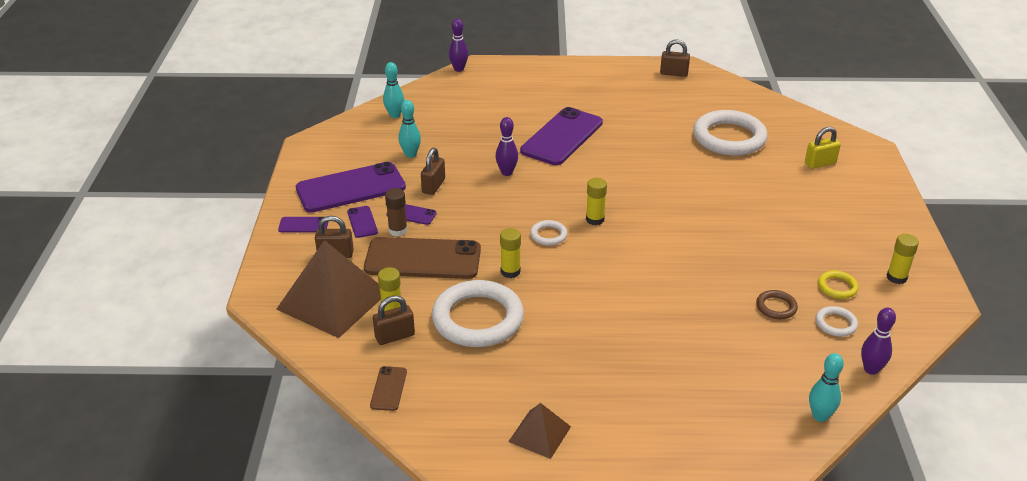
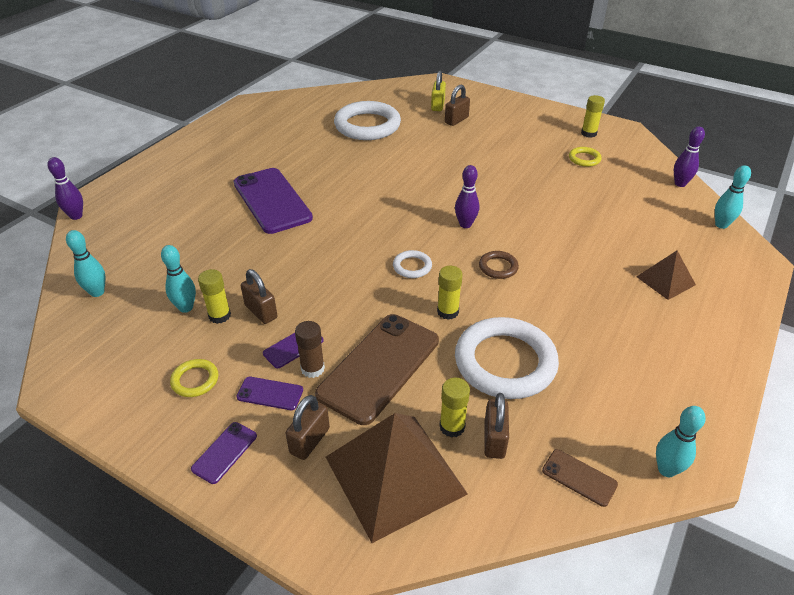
camera: 60 degrees left, 5 degrees up
(350, 188) = (195, 380): purple phone -> yellow ring
(428, 435) = (666, 470): none -> turquoise bowling pin
(507, 172) = (291, 254): purple bowling pin -> purple bowling pin (465, 224)
(539, 434) = (692, 383): brown pyramid -> brown pyramid (665, 280)
(595, 219) = (412, 231): yellow glue stick -> yellow glue stick (219, 315)
(674, 73) = (250, 112): brown padlock -> brown padlock (456, 120)
(776, 307) = (591, 192): brown ring -> brown ring (498, 267)
(835, 324) = (624, 176): white ring -> none

